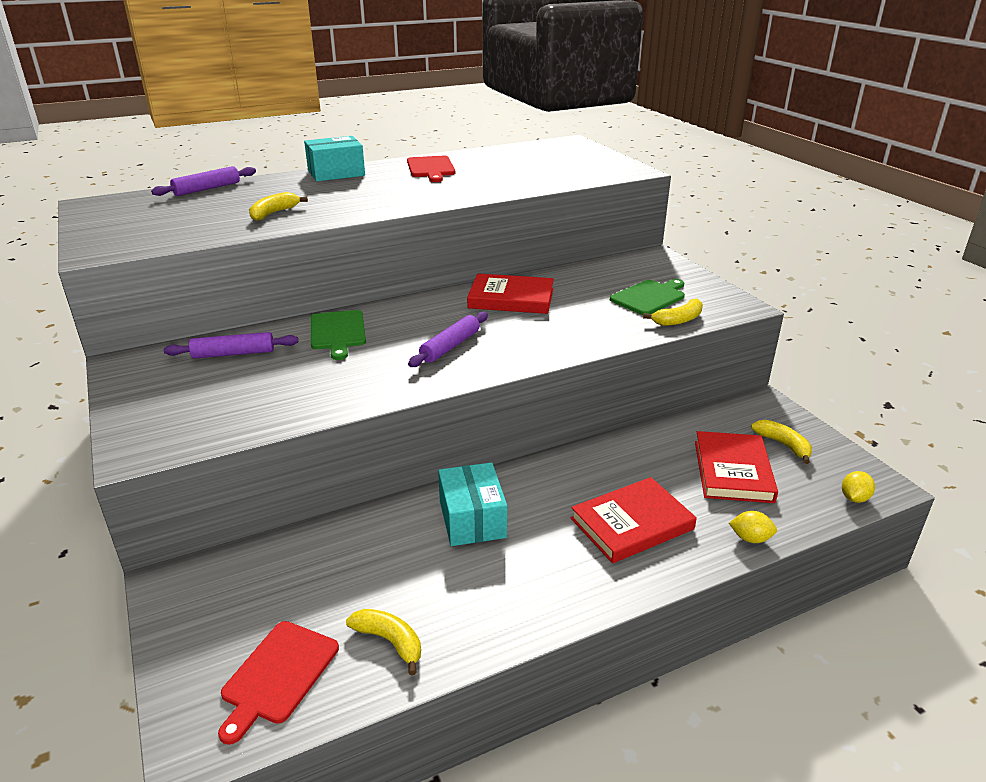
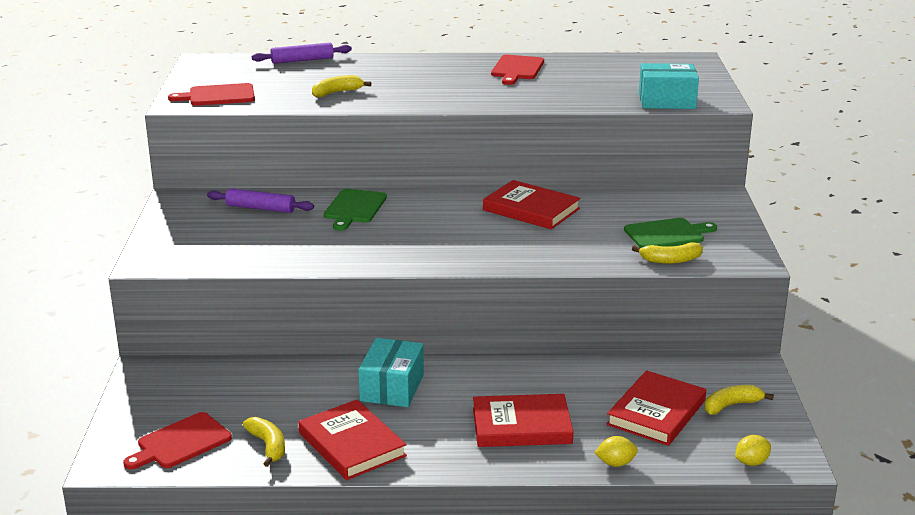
camera: 25 degrees right, 5 degrees down
(138, 236) = (218, 96): none -> red cutting board
(336, 173) = (425, 61): turquoise box -> turquoise box (666, 101)
(450, 346) = (437, 239): purple rolling pin -> none
(483, 605) = (352, 444): none -> red book
(750, 538) = (615, 463): yellow lemon -> yellow lemon turned 45 degrees counterclockwise
(783, 445) = (731, 405): yellow banana -> yellow banana turned 105 degrees counterclockwise

